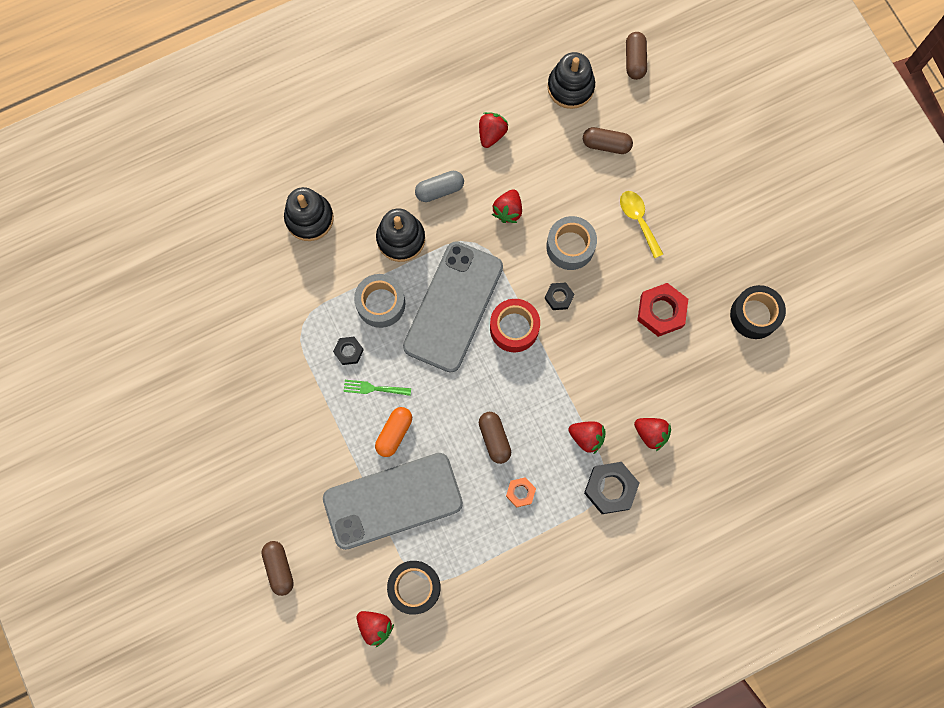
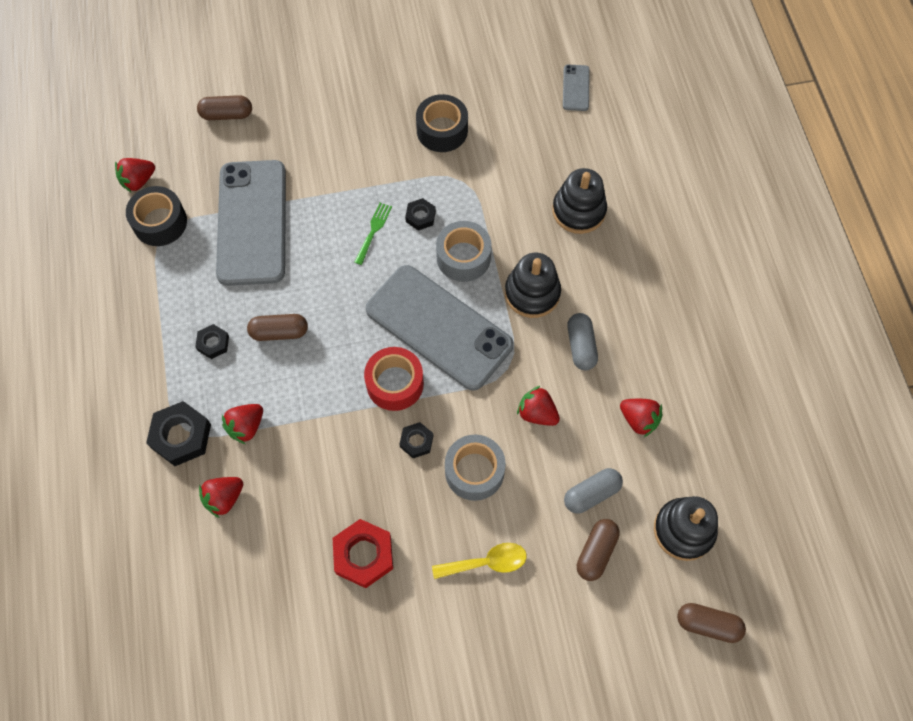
camera: 105 degrees right, 10 degrees down
(175, 248) = (576, 88): none -> grey phone
(394, 433) = (320, 239): orange capsule -> none
(520, 492) = (213, 343): orange nut -> black nut
(562, 157) = (591, 494): none -> grey capsule
(754, 315) = (323, 671): black tape -> black tape (442, 130)

